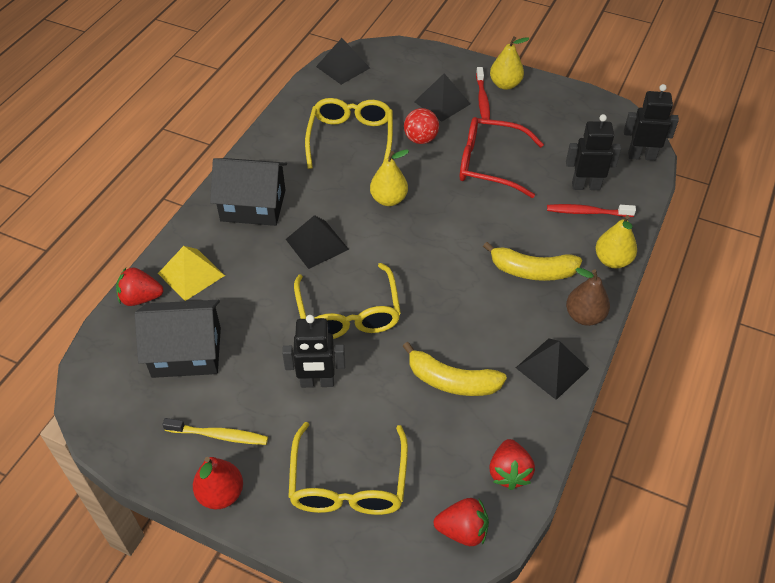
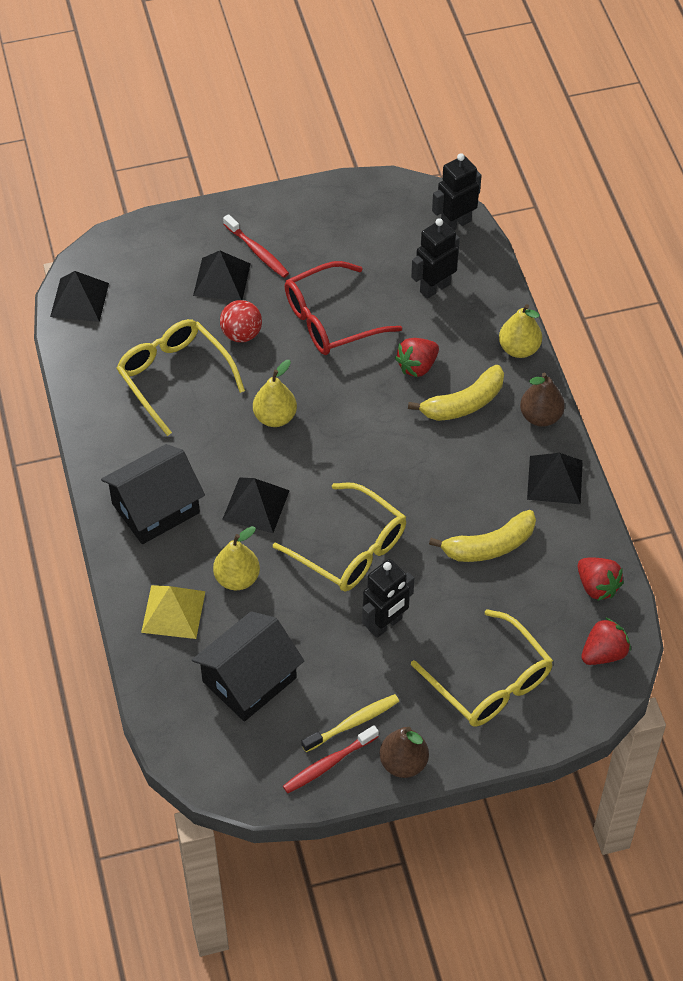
camera: 40 degrees left, 5 degrees up
(141, 298) = (153, 665): red strawberry -> red strawberry (417, 366)
(221, 494) = (403, 763): red pear -> brown pear
(505, 84) = (262, 219): yellow pear -> yellow pear (237, 578)
(587, 212) = (459, 314): red toothbrush -> red toothbrush (329, 763)

